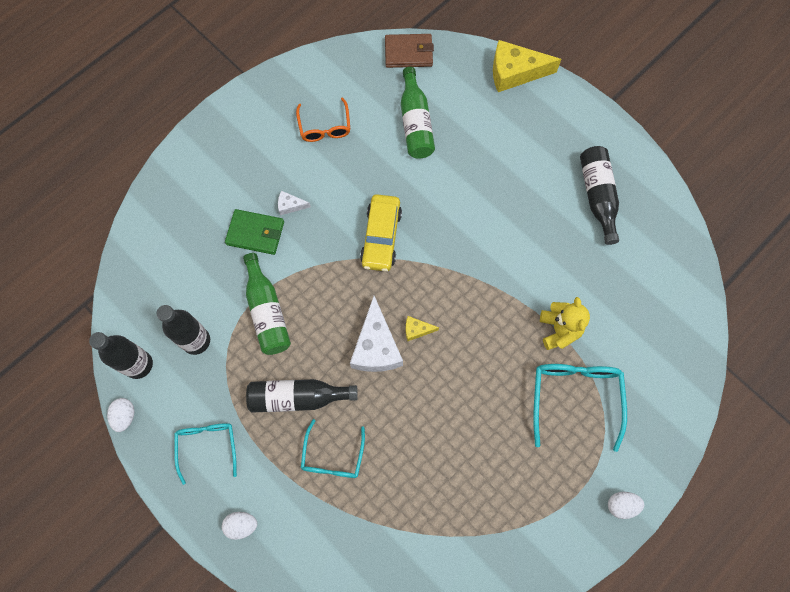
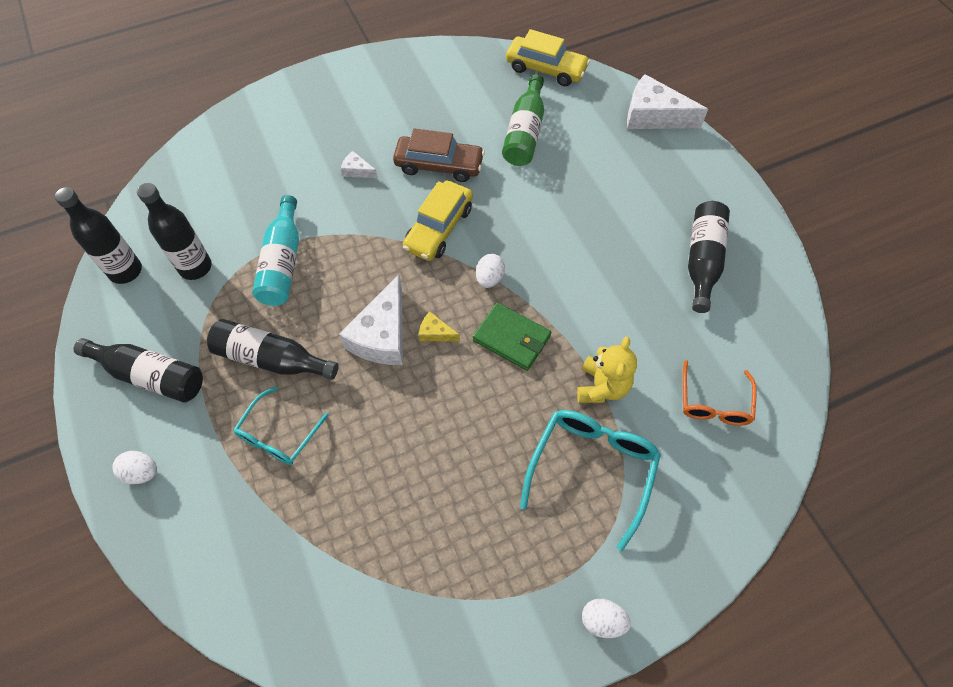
camera: 20 degrees right, 10 degrees down
(125, 416) = (84, 316): white egg -> white egg (489, 278)
(207, 446) = (150, 375): turquoise glasses -> black bottle
(255, 233) = (309, 185): green wallet -> green wallet (511, 338)
(267, 312) = (282, 263): green bottle -> turquoise bottle
(324, 126) = (428, 110): orange glasses -> orange glasses (714, 402)
(357, 178) = (439, 165): none -> brown car
(408, 53) = (546, 69): brown wallet -> yellow car
(515, 72) = (653, 116): yellow cheese -> white cheese

